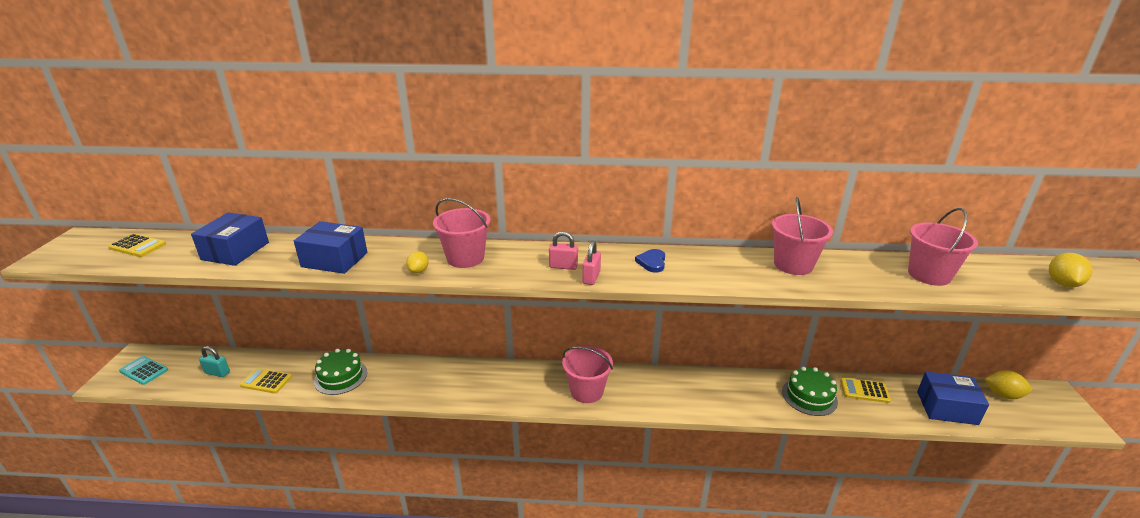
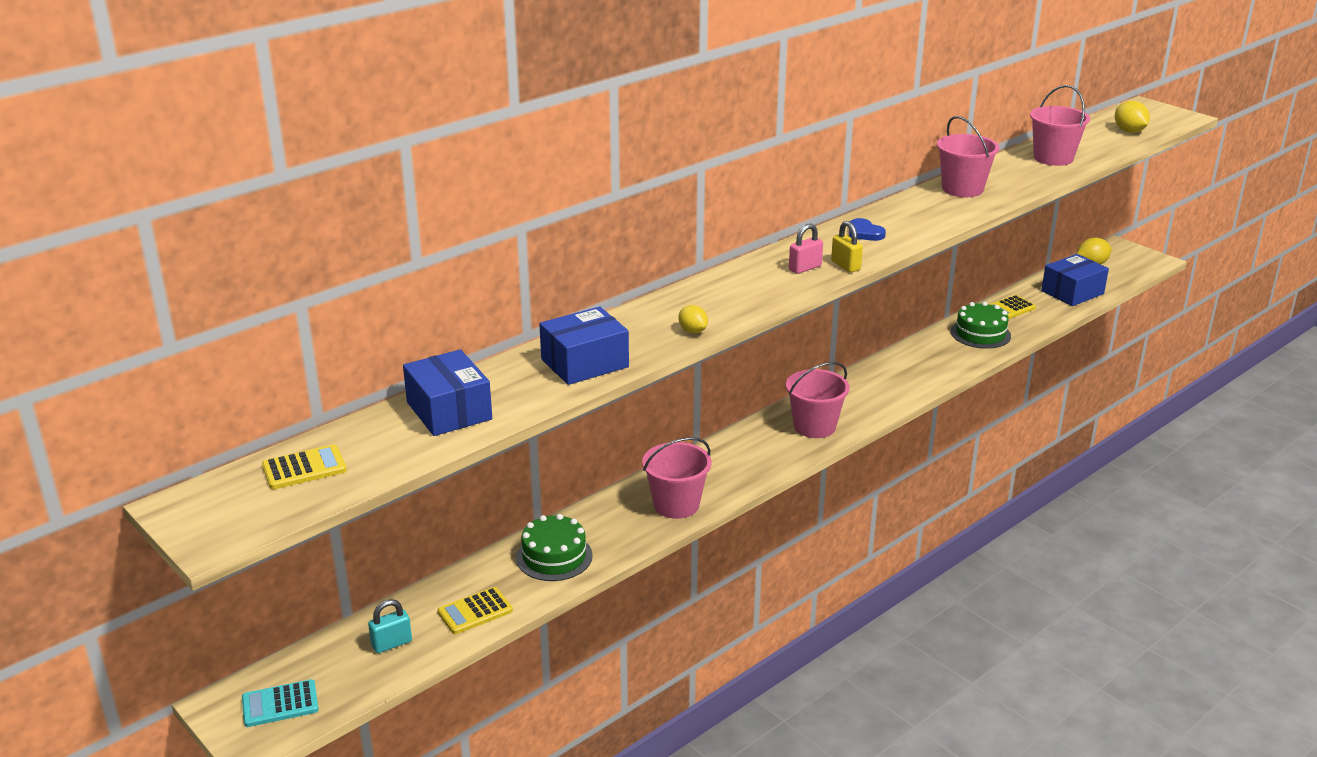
camera: 45 degrees left, 0 degrees up
(465, 258) = (707, 301): pink bucket -> pink bucket (676, 504)
(591, 277) = (845, 265): pink padlock -> yellow padlock

